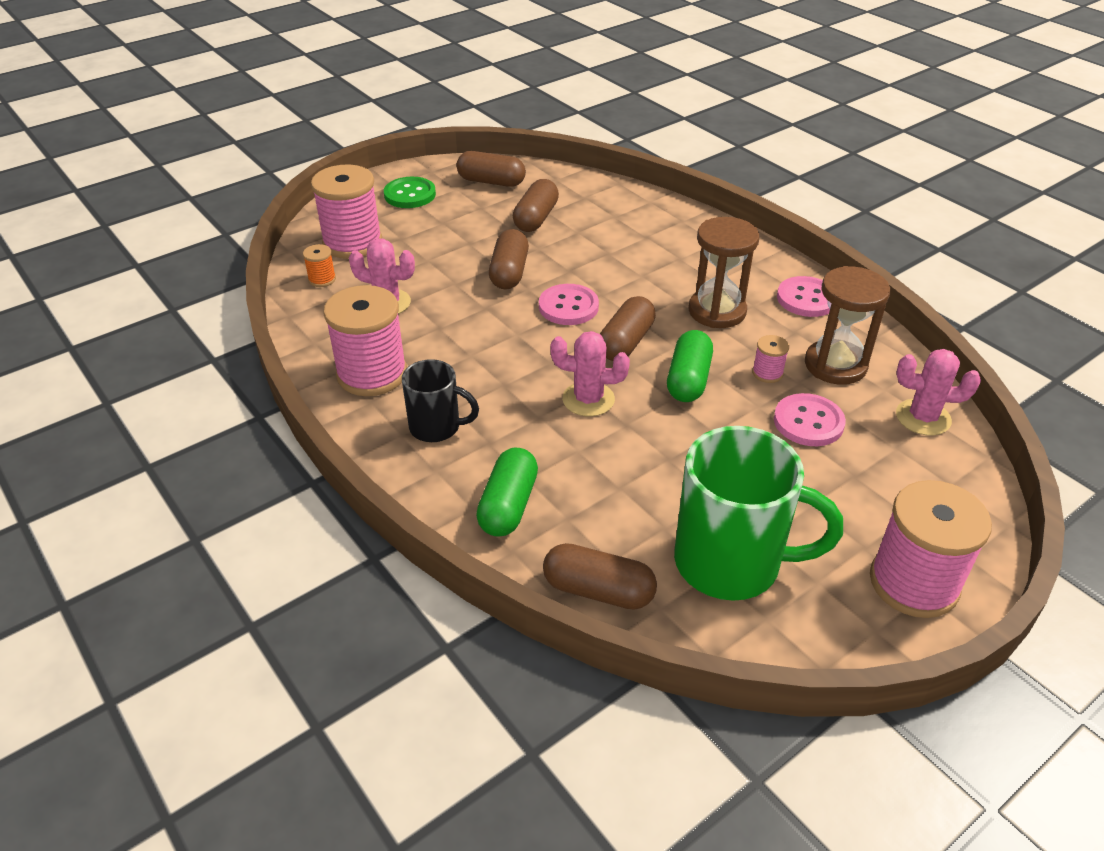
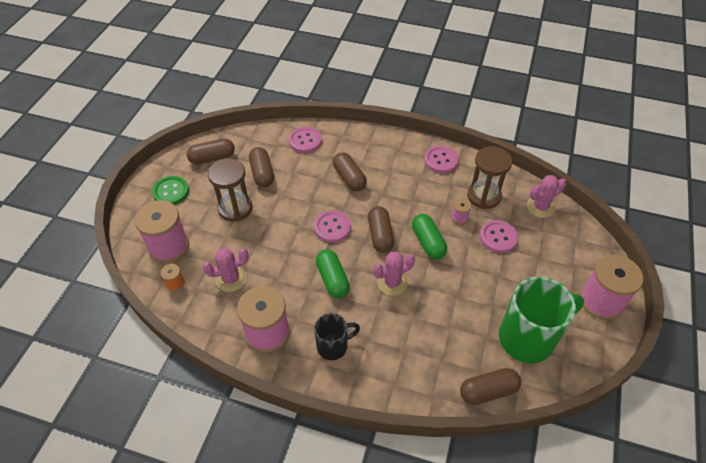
camera: 35 degrees left, 10 degrees up
(508, 505) = (409, 371): green capsule -> green capsule (332, 279)
(509, 272) = (281, 220): brown capsule -> brown capsule (349, 178)
(627, 207) = (305, 141): none -> pink button
(717, 311) = (406, 191): brown hourglass -> brown hourglass (235, 208)

